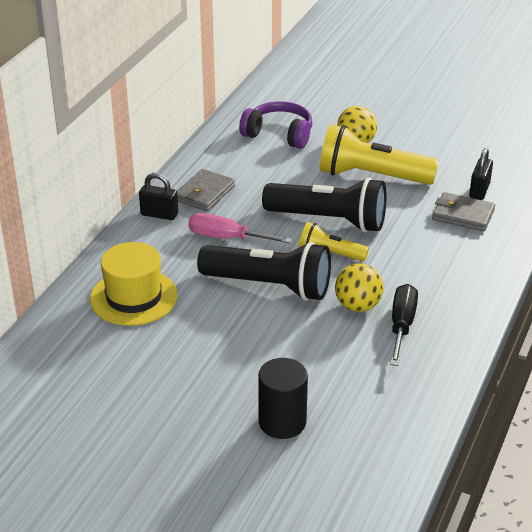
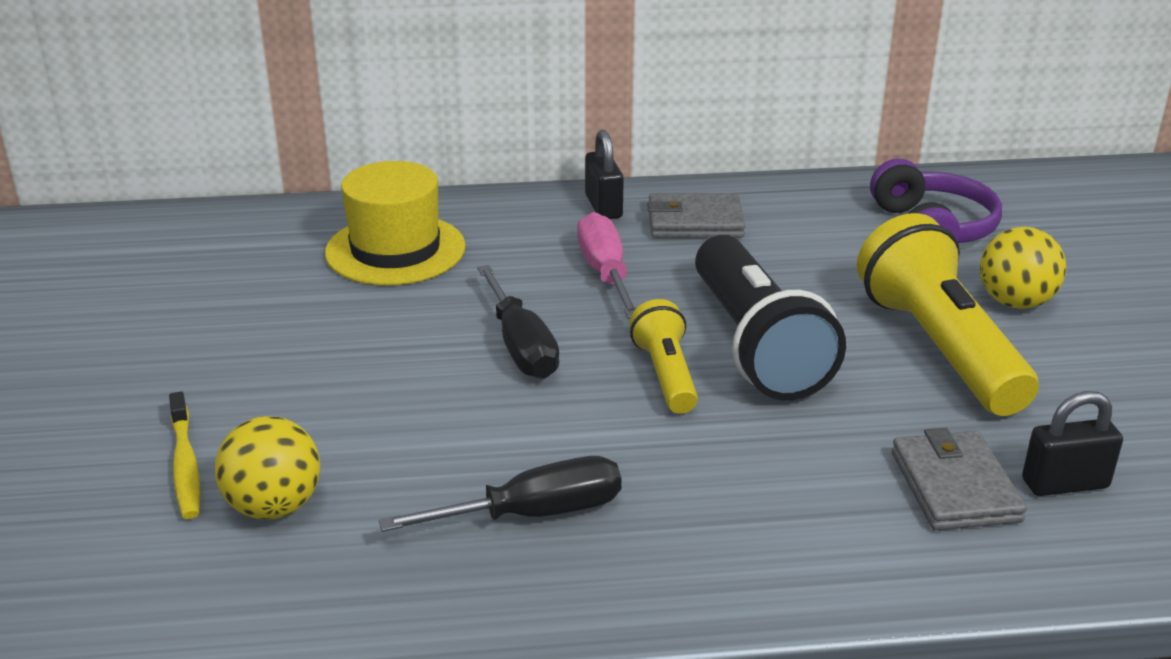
camera: 60 degrees right, 5 degrees down
(269, 286) = (521, 346): black flashlight -> black screwdriver
(282, 422) = (185, 465): black cylinder -> yellow toothbrush
(358, 306) = (547, 447): yellow ball -> yellow ball (274, 507)

